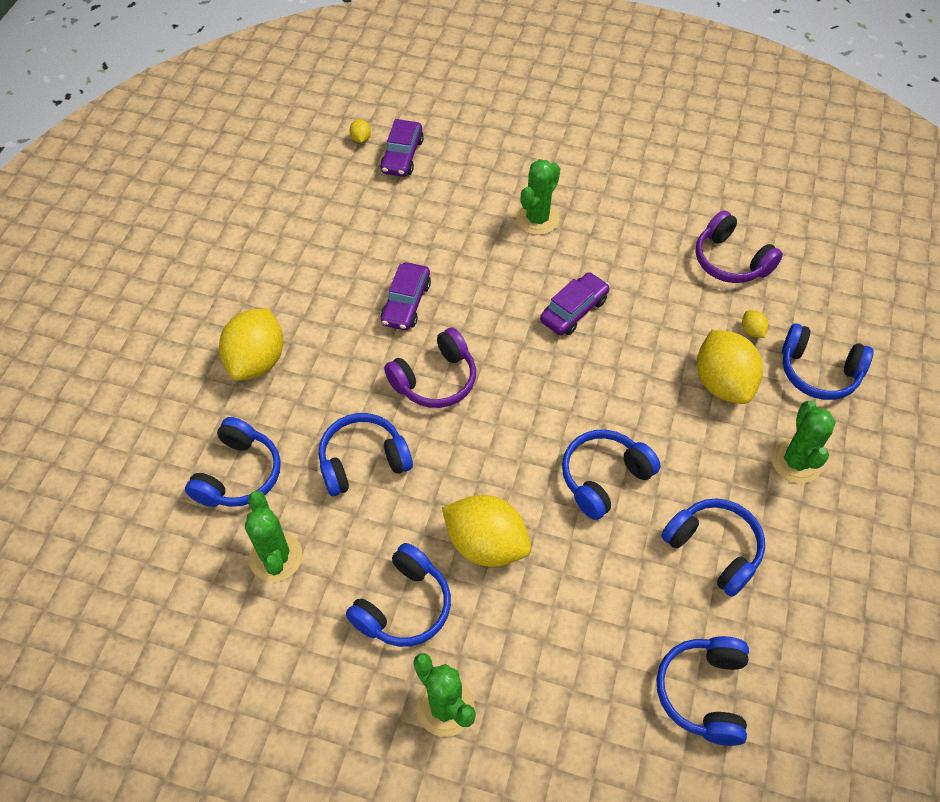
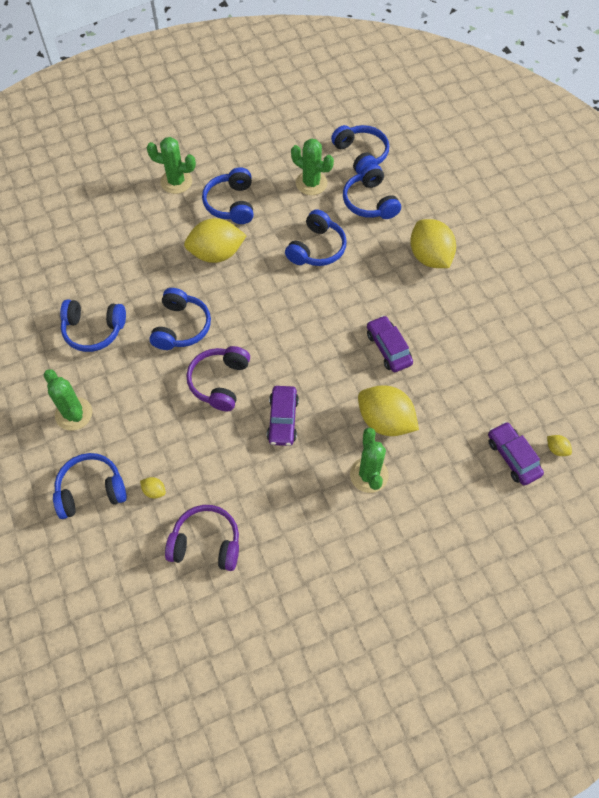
camera: 140 degrees right, 5 degrees up
(435, 380) = (323, 315): purple headphones -> purple headphones (219, 382)
(703, 692) = (59, 261): blue headphones -> blue headphones (361, 155)
(722, 383) = (150, 436): yellow lemon -> yellow lemon (385, 421)

